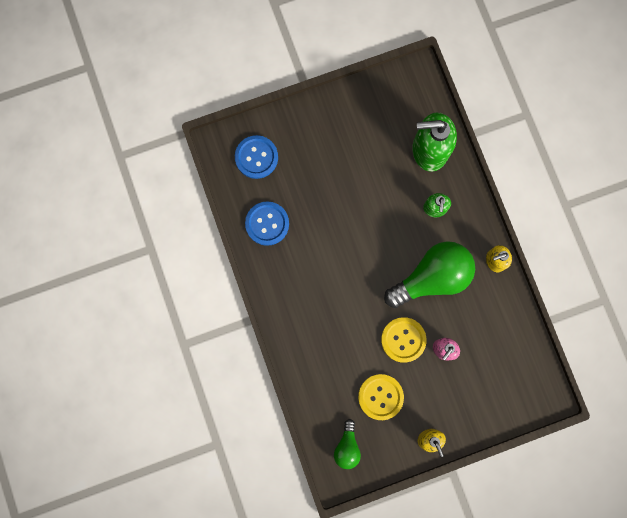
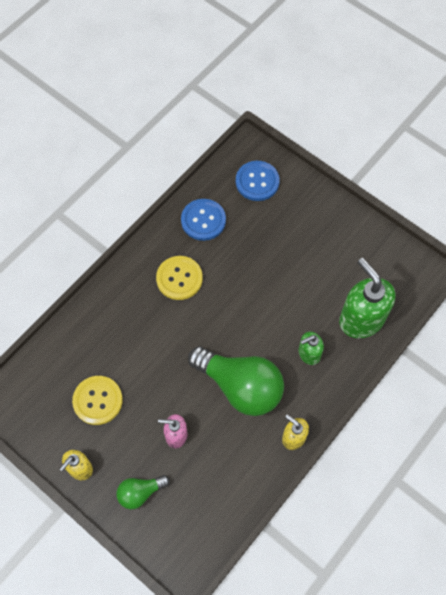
camera: 60 degrees right, 15 degrees down
(347, 447) = (33, 395): green light bulb -> green light bulb (140, 493)
(403, 340) = (164, 392): yellow button -> yellow button (179, 278)

